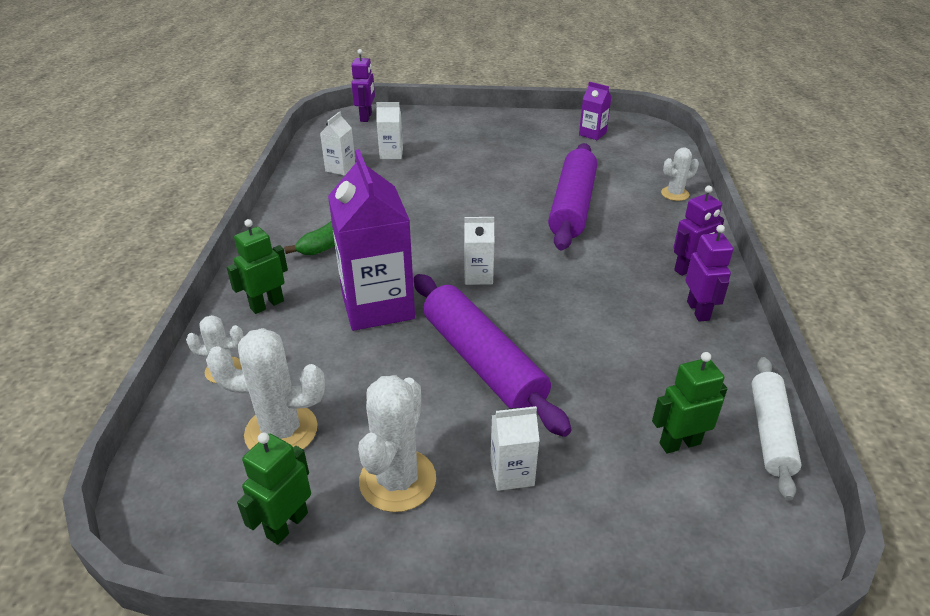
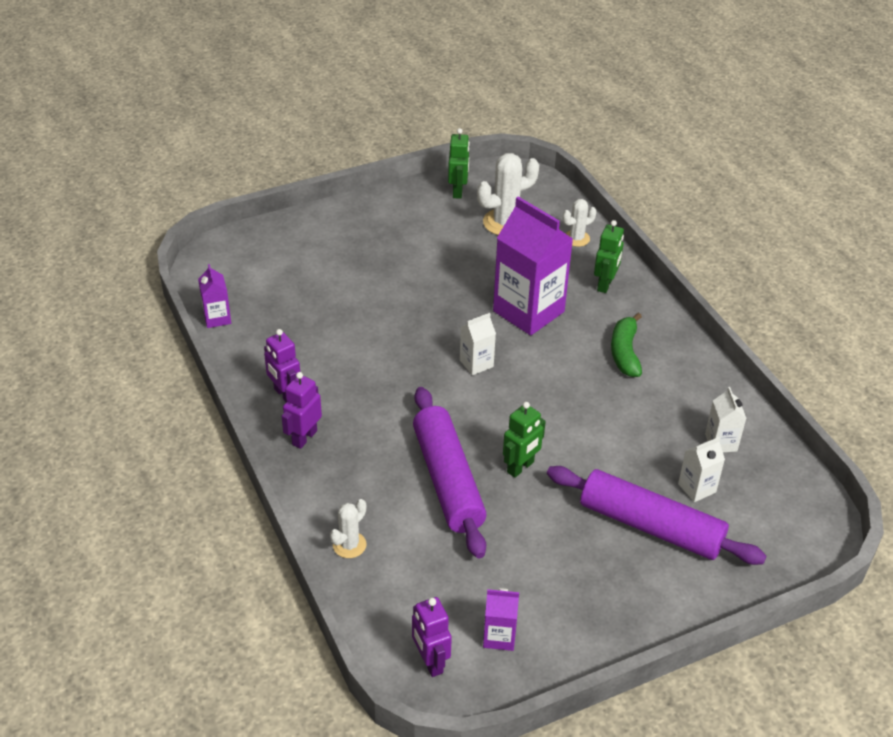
camera: 150 degrees right, 5 degrees up
(366, 117) = (801, 548): purple robot -> purple robot (430, 662)
(397, 480) = (421, 224): white cactus -> none
(482, 362) = (422, 298): purple rolling pin -> purple rolling pin (650, 526)
(512, 473) = (362, 246): white carton -> none
(679, 443) = (273, 293): green robot -> green robot (520, 467)
(770, 432) = (217, 318): white rolling pin -> purple carton

